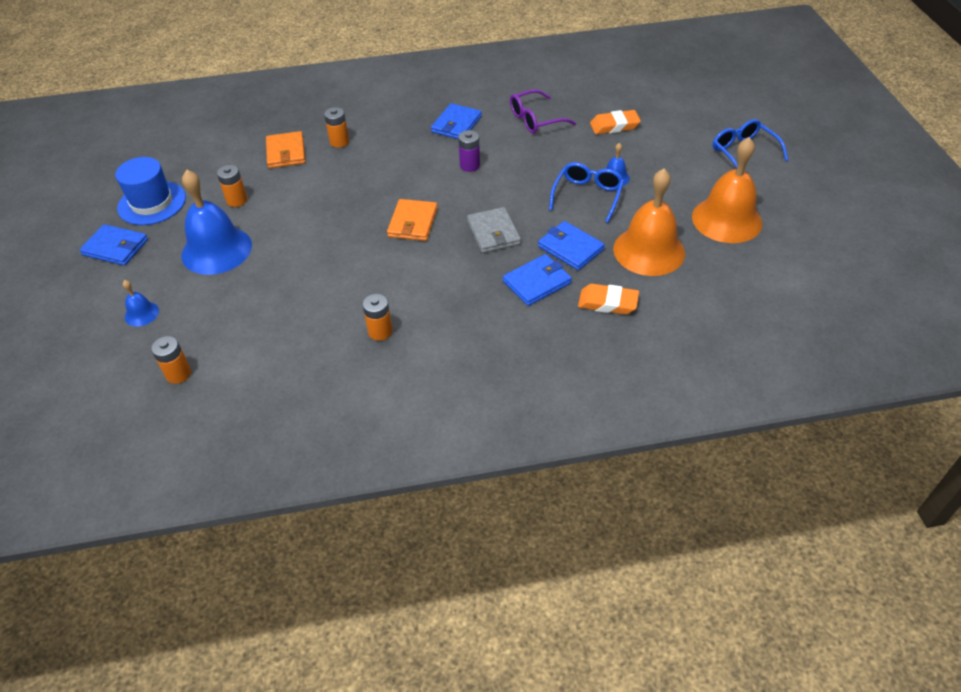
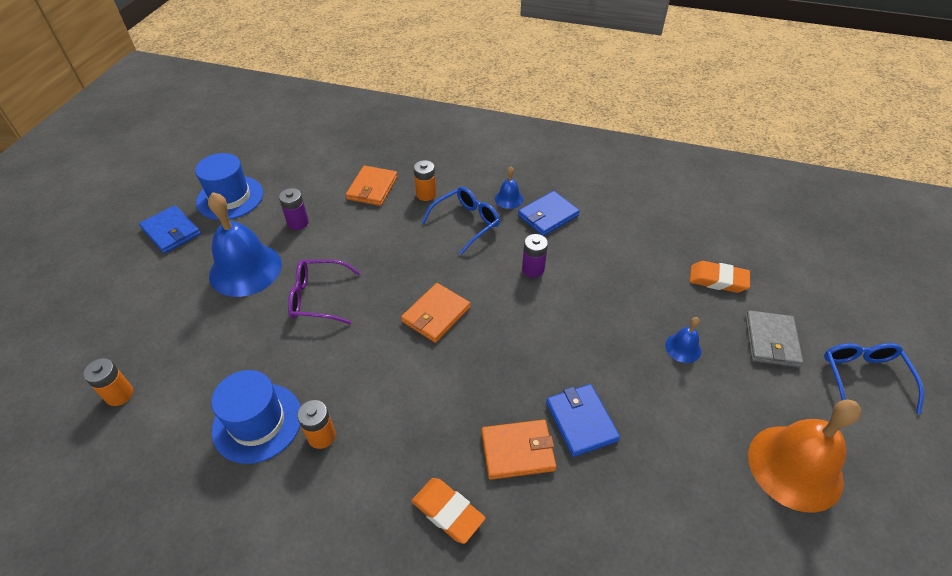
camera: 25 degrees right, 0 degrees up
(141, 313) = (140, 311): blue bell -> blue bell (509, 199)
(237, 200) = (298, 223): orange battery -> purple battery
(319, 344) = (257, 422): none -> blue hat
(493, 233) = (509, 363): grey wallet -> grey wallet (771, 341)
(535, 120) = (632, 240): purple glasses -> purple glasses (318, 297)
(537, 282) = (518, 451): blue wallet -> orange wallet
(587, 195) = (639, 359): blue glasses -> blue glasses (466, 223)
(607, 303) = (582, 521): orange eraser -> orange eraser (448, 512)
(649, 250) = (672, 468): orange bell -> none

